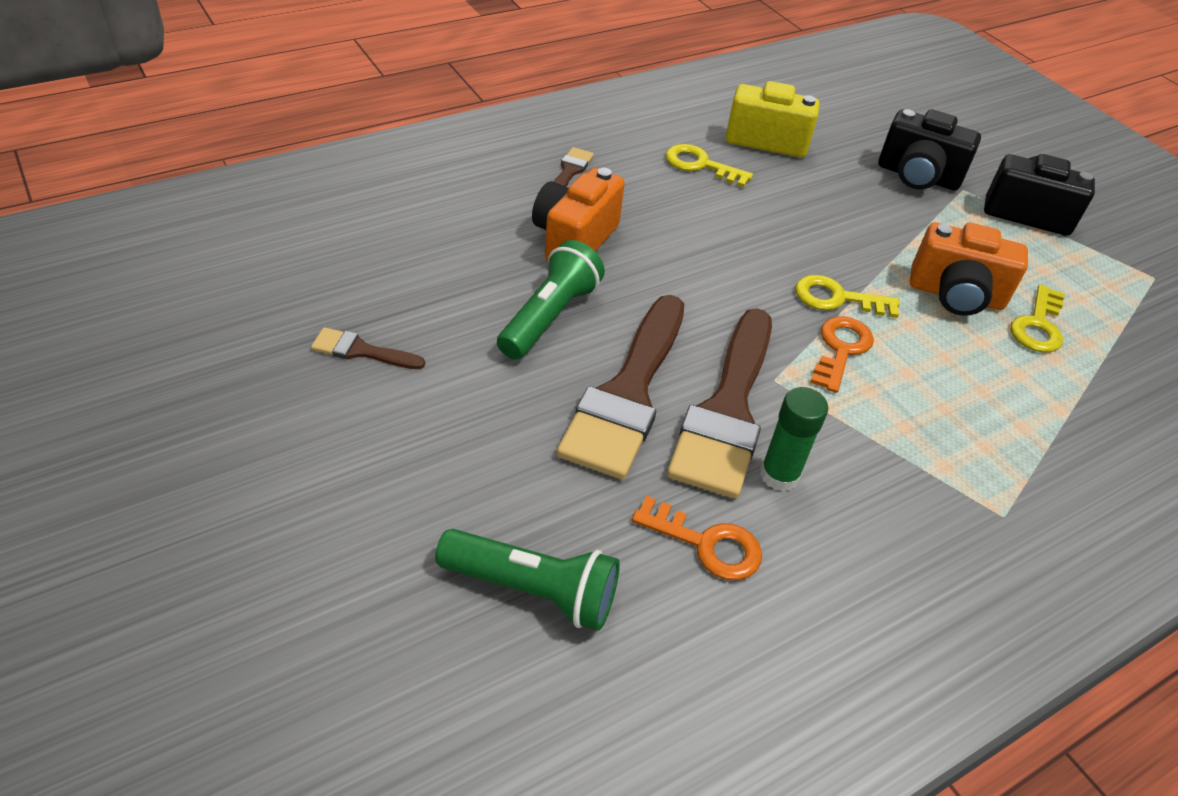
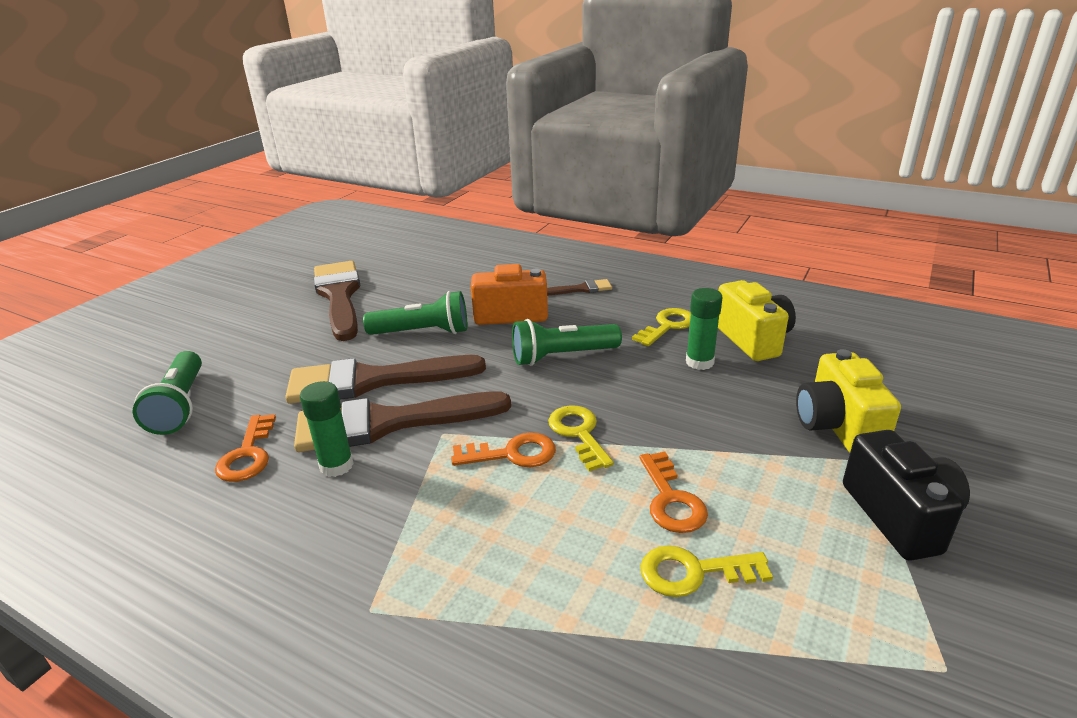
camera: 65 degrees right, 15 degrees down
(361, 351) = (339, 296): brown brush -> brown brush, size x2.25
(698, 248) = (562, 356): none -> green flashlight
(700, 165) = (667, 326): yellow key -> yellow key turned 45 degrees clockwise
(778, 183) = (699, 362): none -> green glue stick
(917, 176) = (837, 427): black camera -> yellow camera
(955, 295) = (671, 499): orange camera -> orange key

